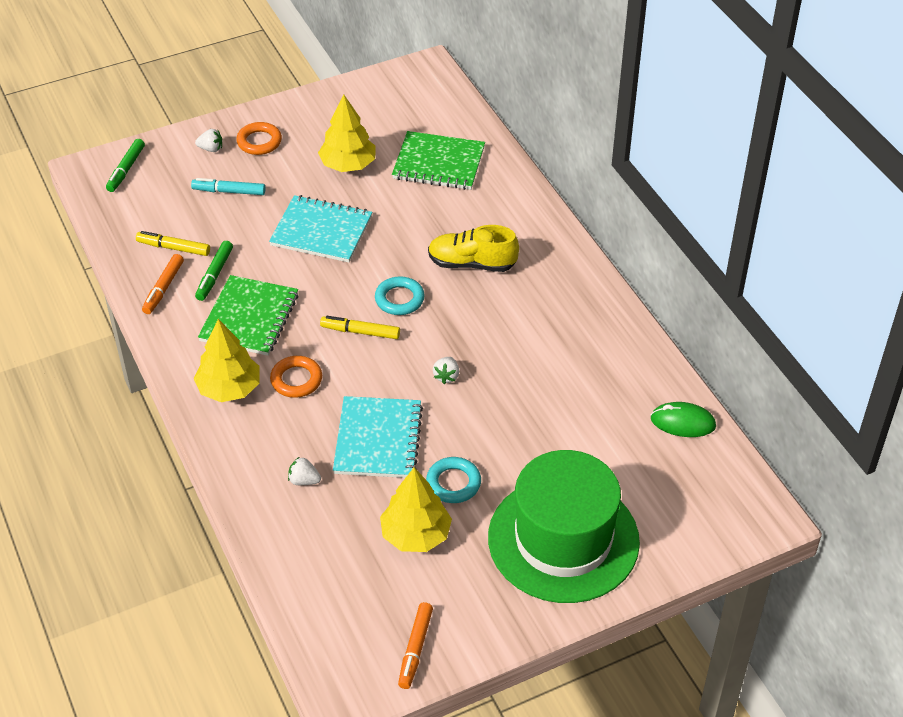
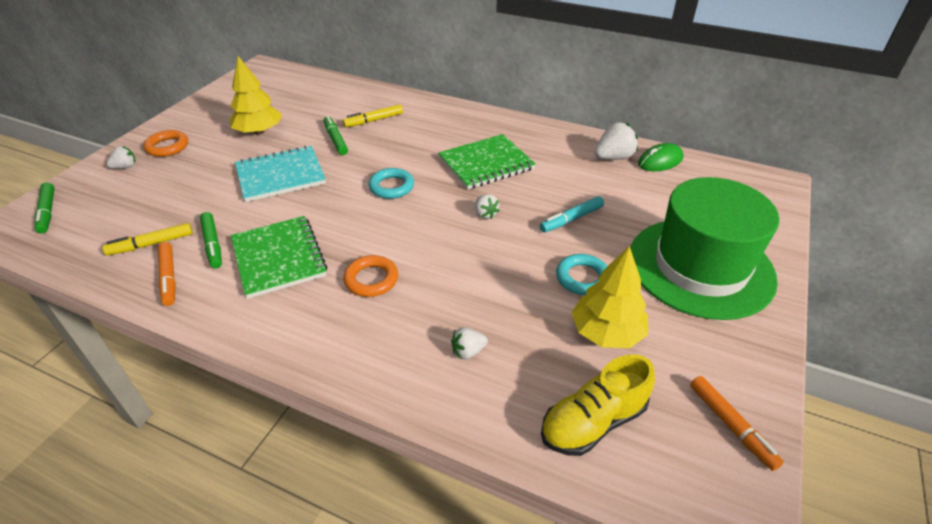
camera: 40 degrees left, 5 degrees down
(229, 191) = (170, 185): turquoise marker -> turquoise marker (571, 219)
(229, 388) = (316, 320): yellow tree -> none
(360, 332) = (386, 220): yellow marker -> yellow marker (374, 120)
(378, 439) = (489, 283): turquoise notebook -> none
(405, 214) = (335, 139): none -> green marker
(438, 163) = (327, 106): green notebook -> green notebook (486, 164)
(472, 263) = (417, 145): yellow shoe -> yellow shoe (593, 422)
(641, 390) = (613, 157): none -> white strawberry

